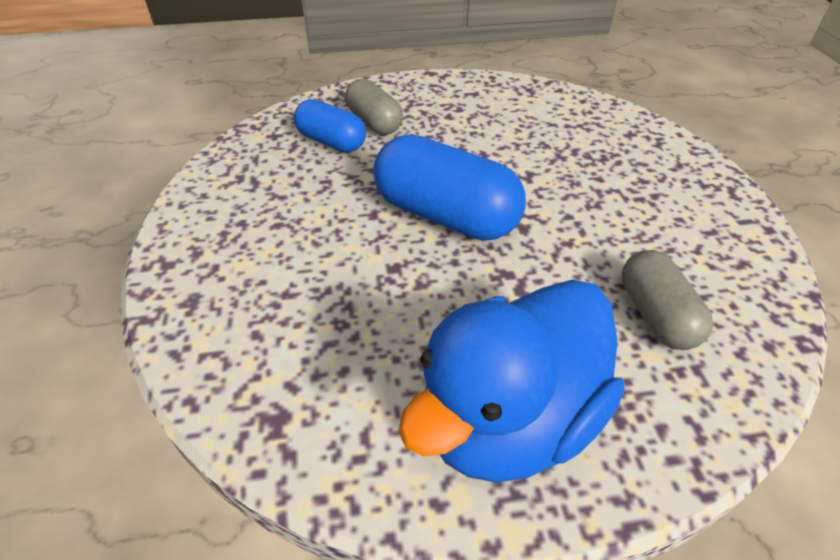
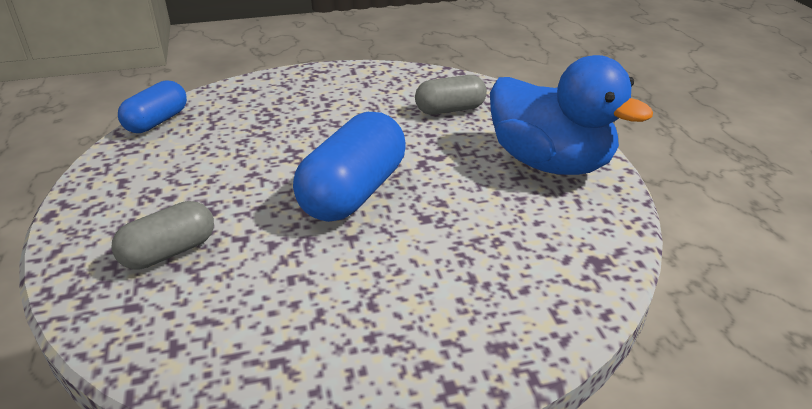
camera: 95 degrees left, 10 degrees down
(331, 142) = (208, 284): blue capsule -> blue capsule (157, 121)

